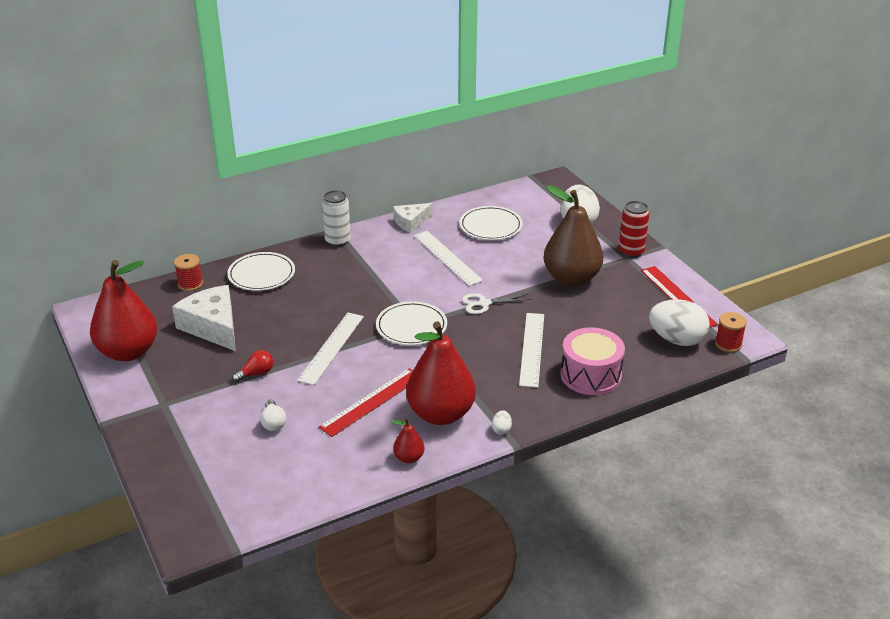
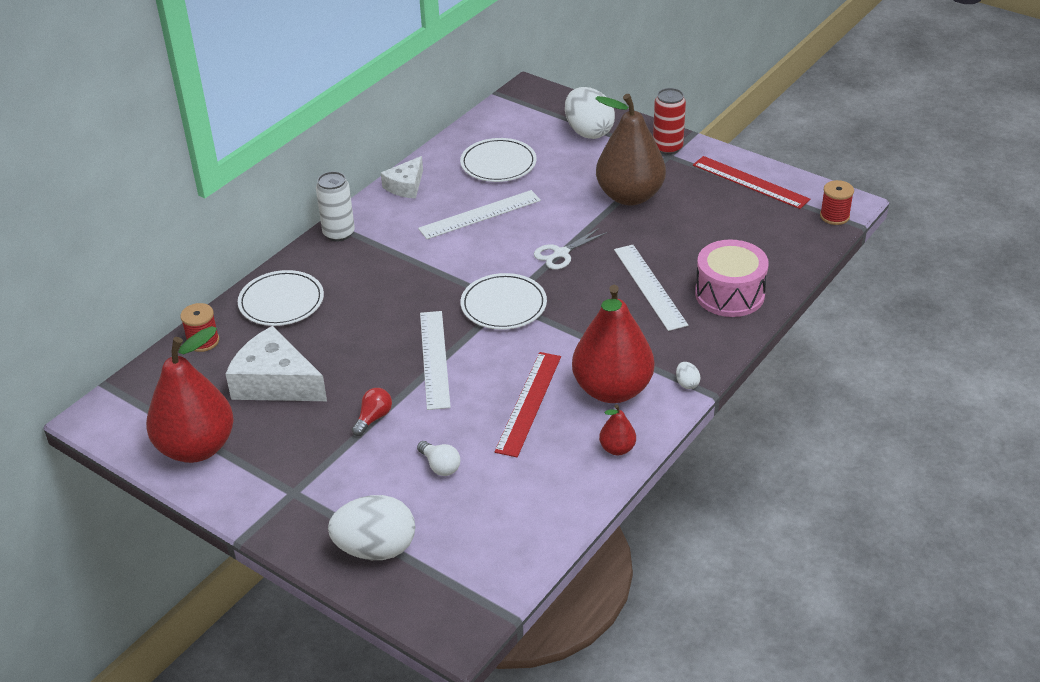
camera: 25 degrees left, 5 degrees up
(447, 258) = (480, 214): white ruler -> white ruler turned 60 degrees counterclockwise
(677, 340) = (783, 228): white egg -> white egg (376, 549)

